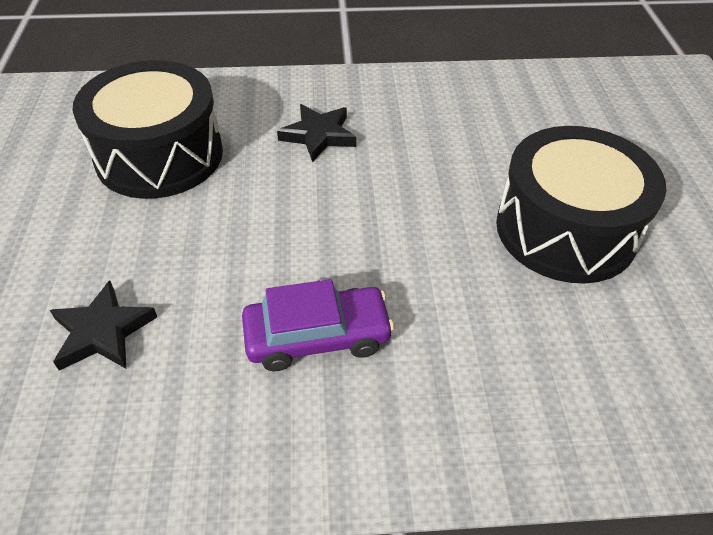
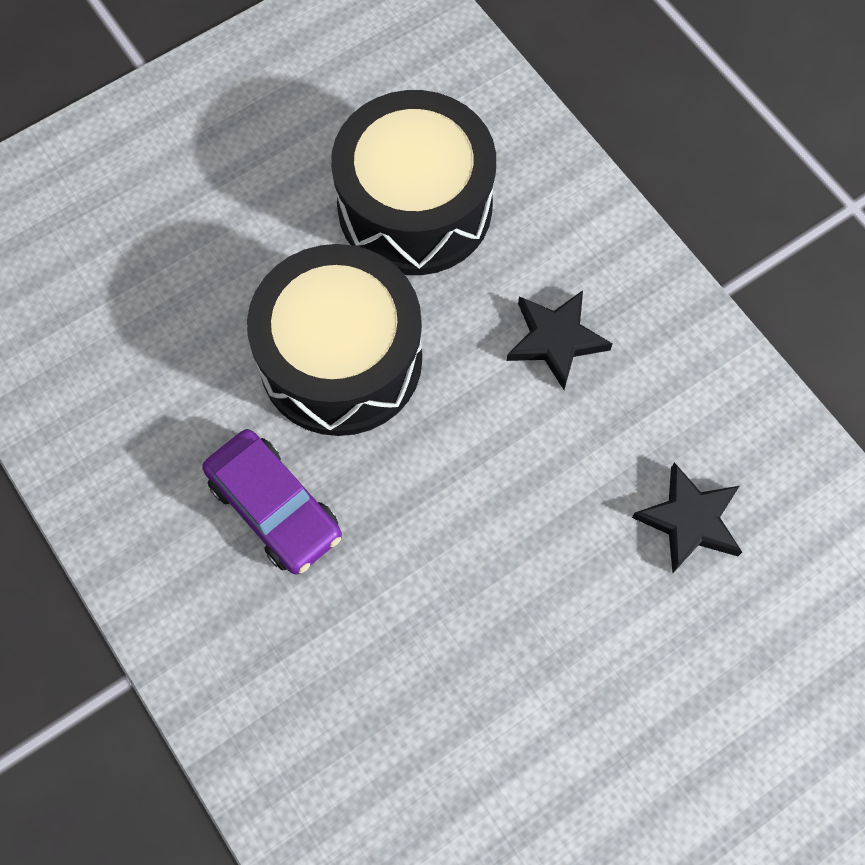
camera: 60 degrees right, 20 degrees up
(103, 331) = (176, 327): black star -> black star (690, 520)
(565, 229) = (573, 685): black drum -> black drum (341, 359)

